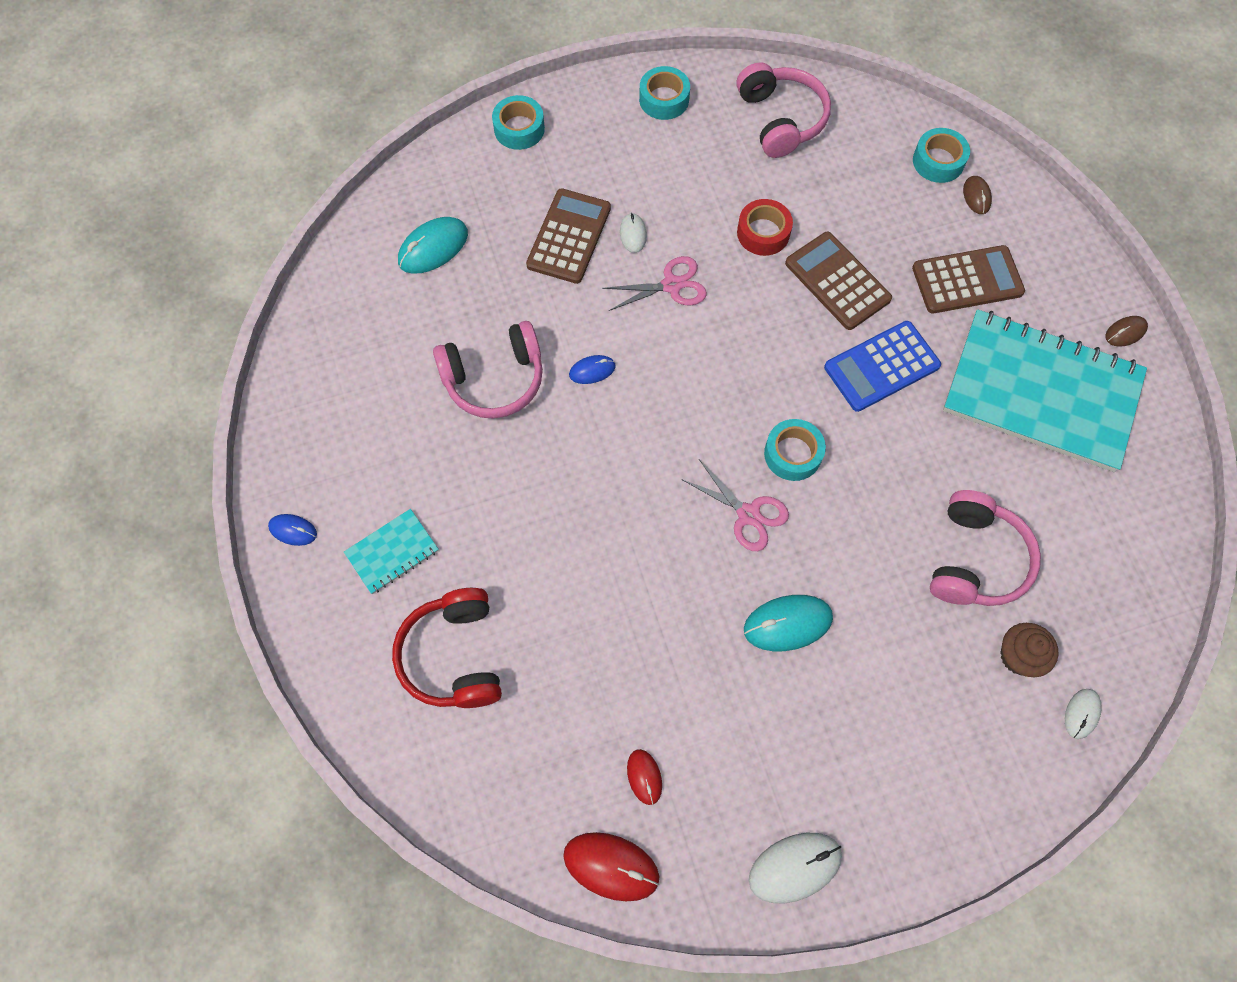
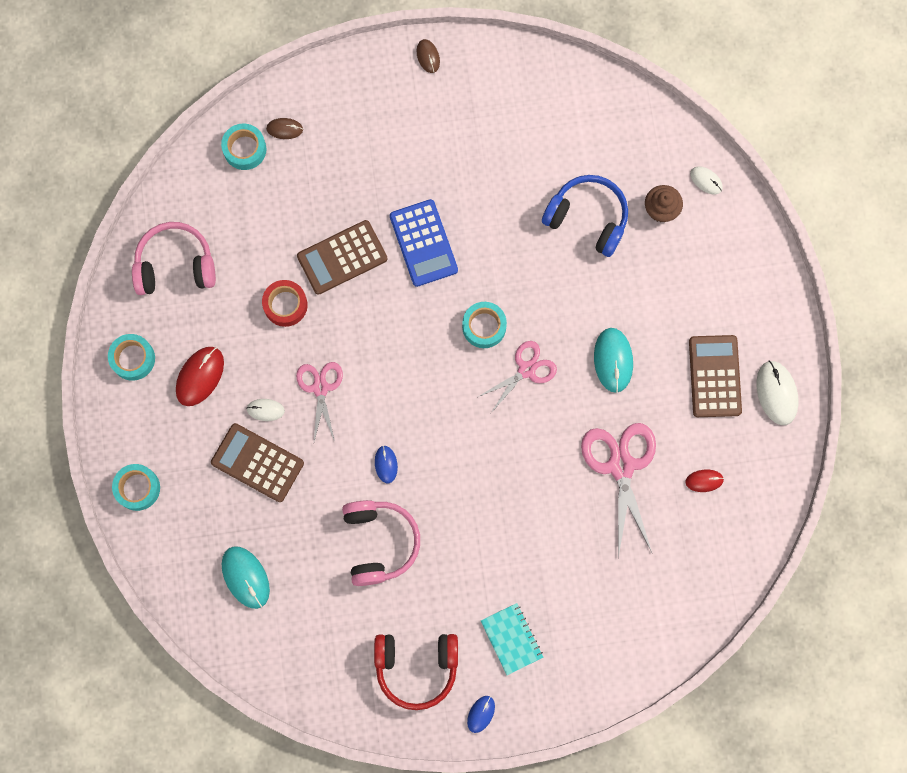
camera: 80 degrees left, 10 degrees up
(454, 656) = (599, 601): red headphones -> red headphones (416, 667)
(611, 866) = (759, 513): red mouse -> red mouse (200, 376)
(643, 657) = (621, 466): none -> pink scissors
(967, 280) = (360, 158): brown calculator -> brown calculator (714, 376)
(975, 559) = (587, 218): pink headphones -> blue headphones
(1041, 392) = (466, 133): turquoise notebook -> none

